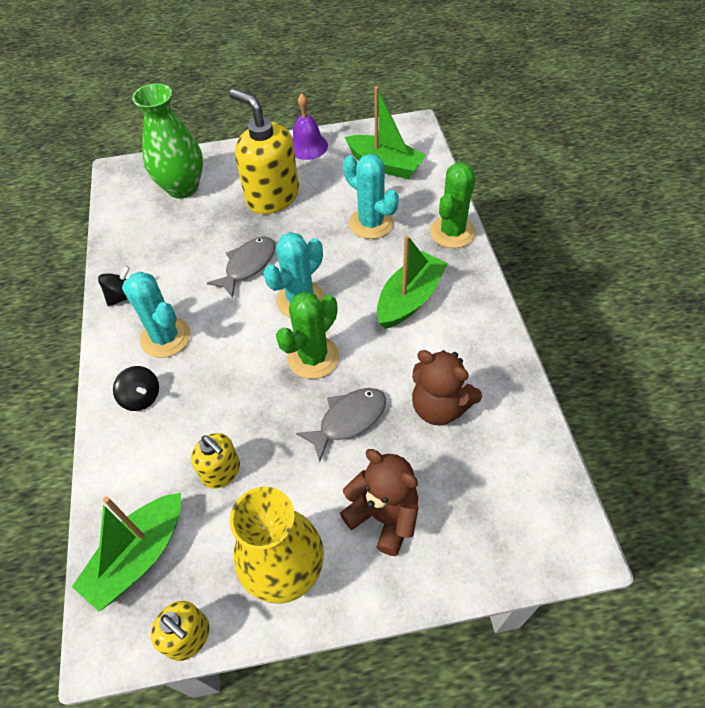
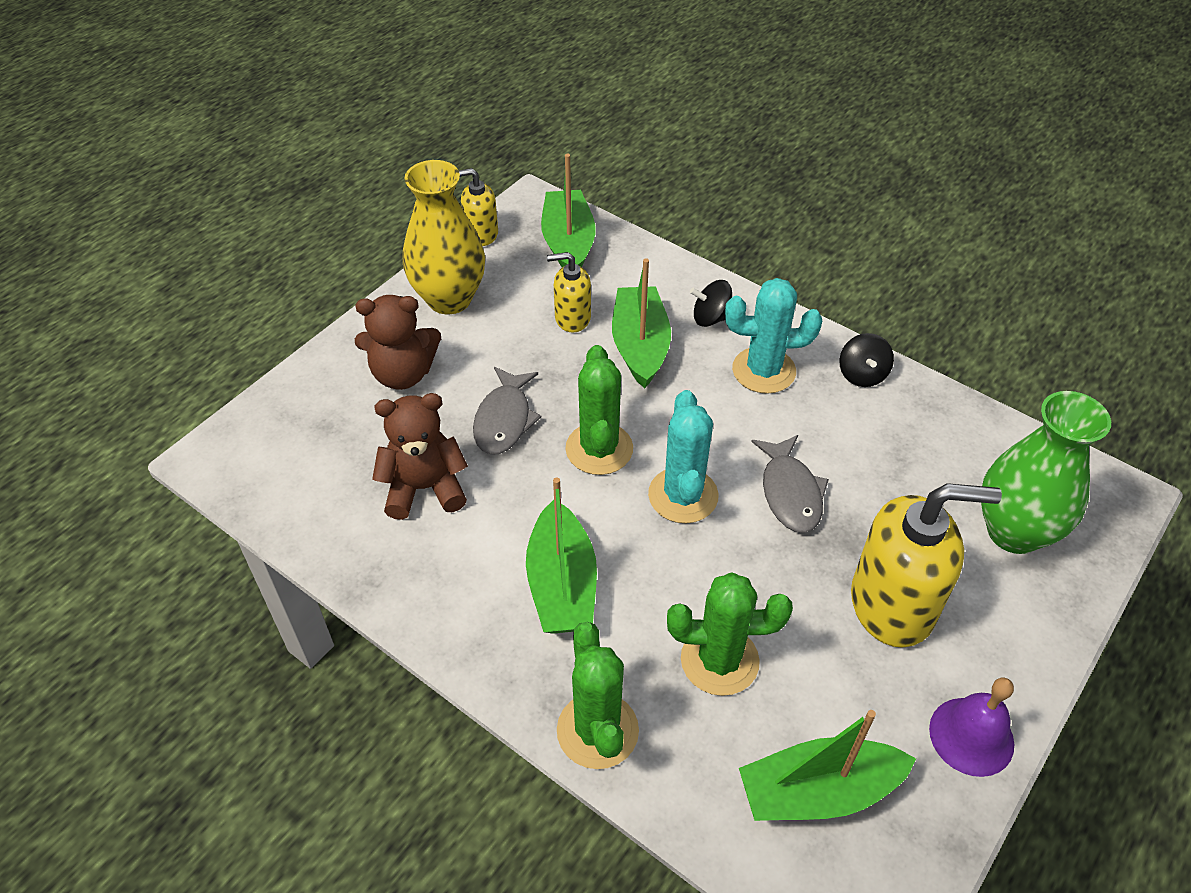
camera: 135 degrees right, 5 degrees down
(208, 411) = (640, 346): none -> green boat
(371, 223) = (719, 660): turquoise cactus -> green cactus

